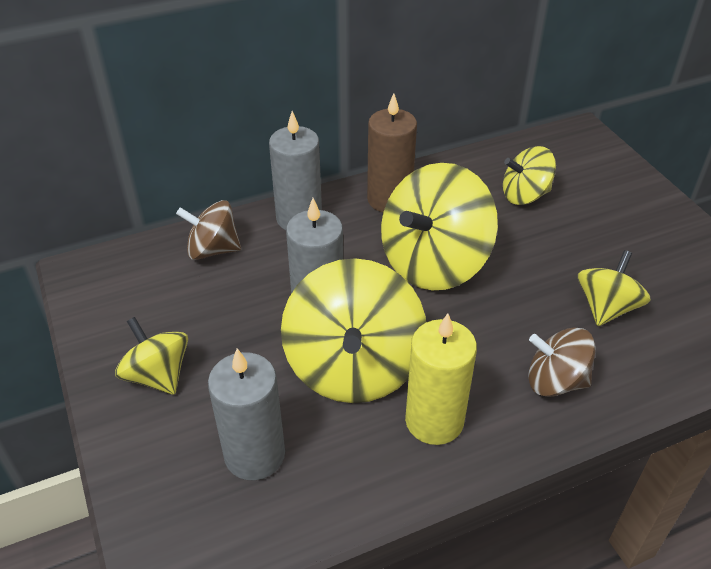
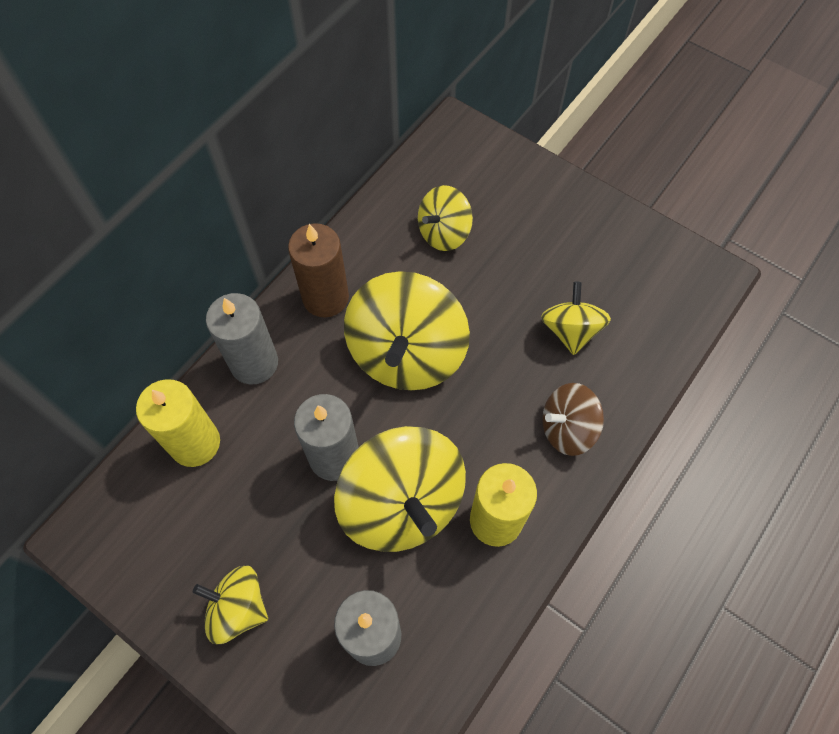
camera: 30 degrees left, 20 degrees up
(213, 250) = (195, 443): brown spinning top -> yellow candle

